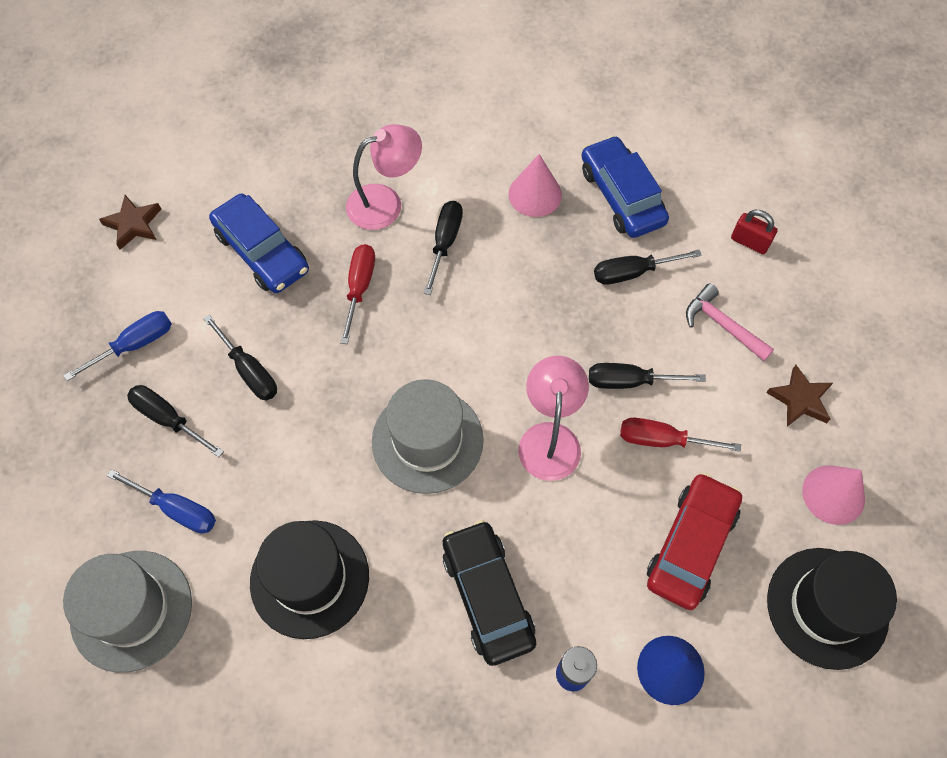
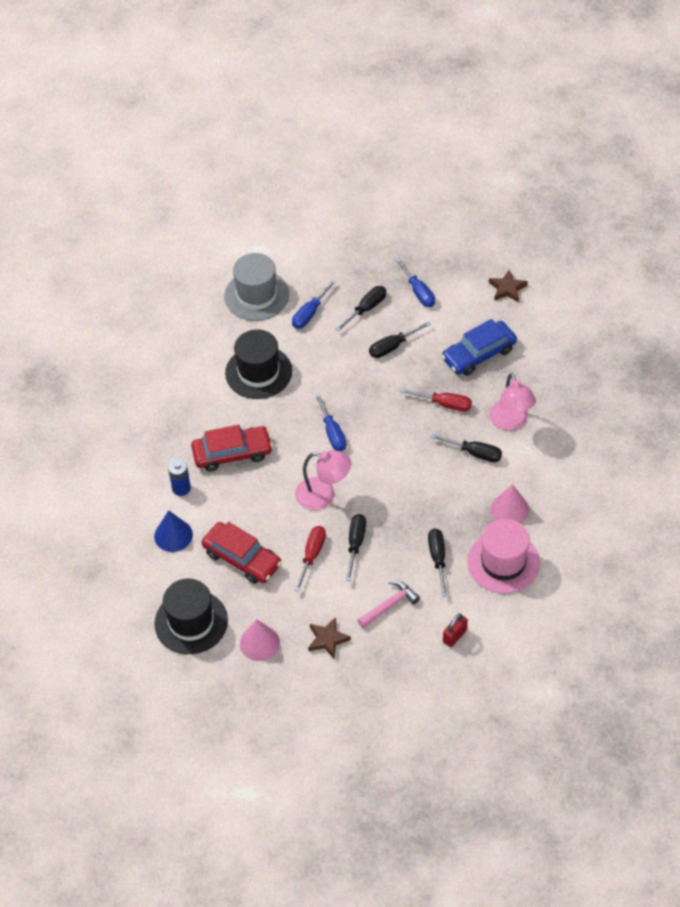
camera: 100 degrees right, 10 degrees down
(427, 440) = (332, 432): grey hat -> blue screwdriver
(488, 596) = (232, 453): black car -> red car
(621, 196) = (503, 562): blue car -> pink hat

